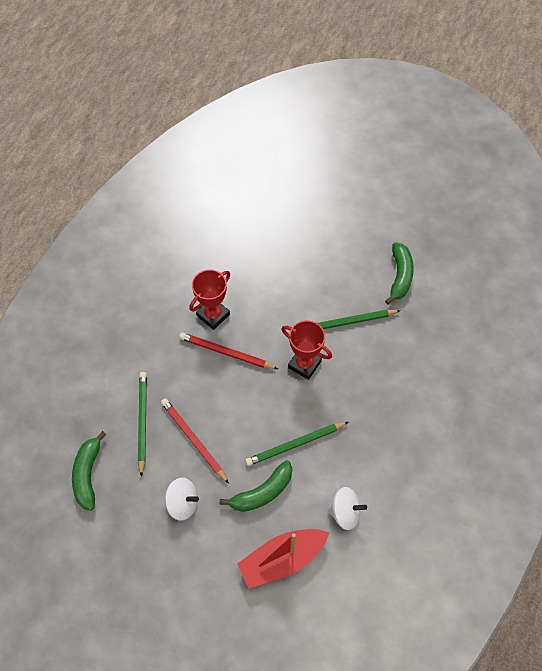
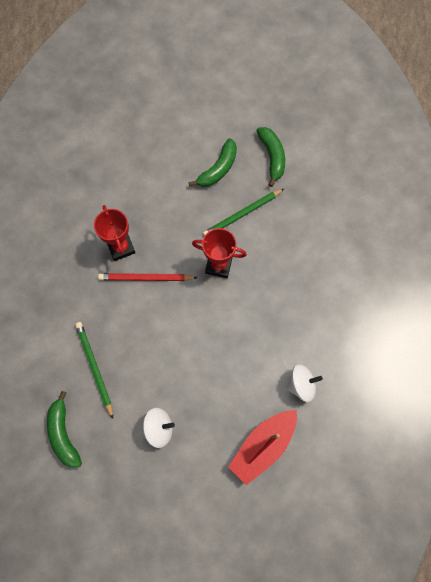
camera: 20 degrees left, 10 degrees up
(193, 440) = (147, 368): red pencil -> none
(213, 315) = (121, 247): red trophy -> red trophy turned 45 degrees counterclockwise
(262, 492) = (224, 393): green banana -> green banana (218, 169)
(295, 444) = (237, 340): green pencil -> none

